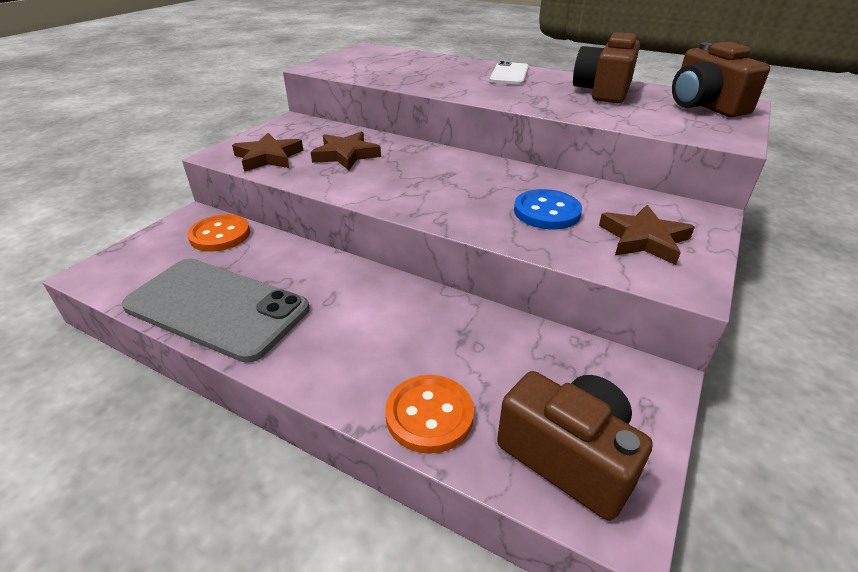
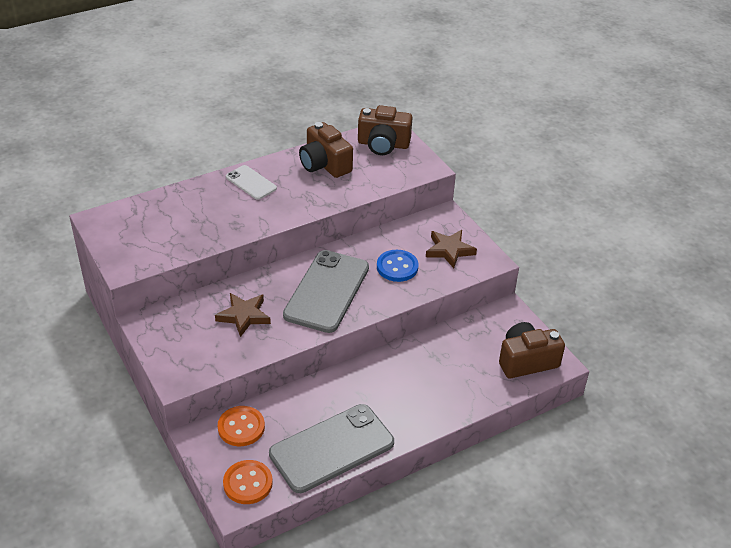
camera: 60 degrees left, 5 degrees up
(268, 157) = (209, 356): brown star -> none
(429, 415) = (476, 392): orange button -> orange button (248, 483)
(439, 183) = (326, 291): none -> grey phone

